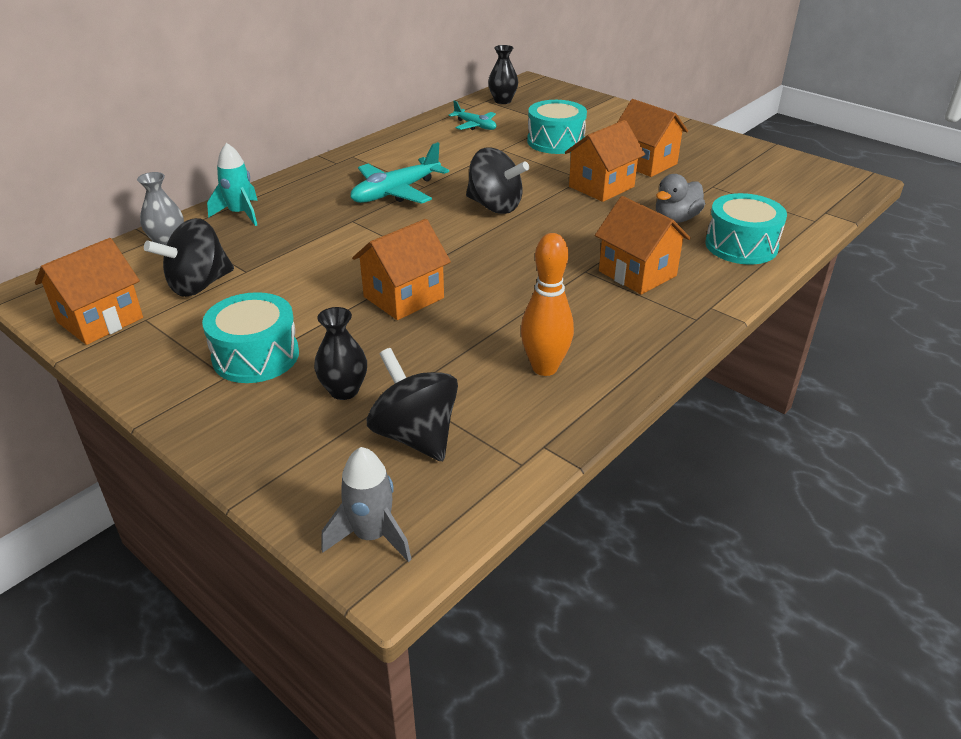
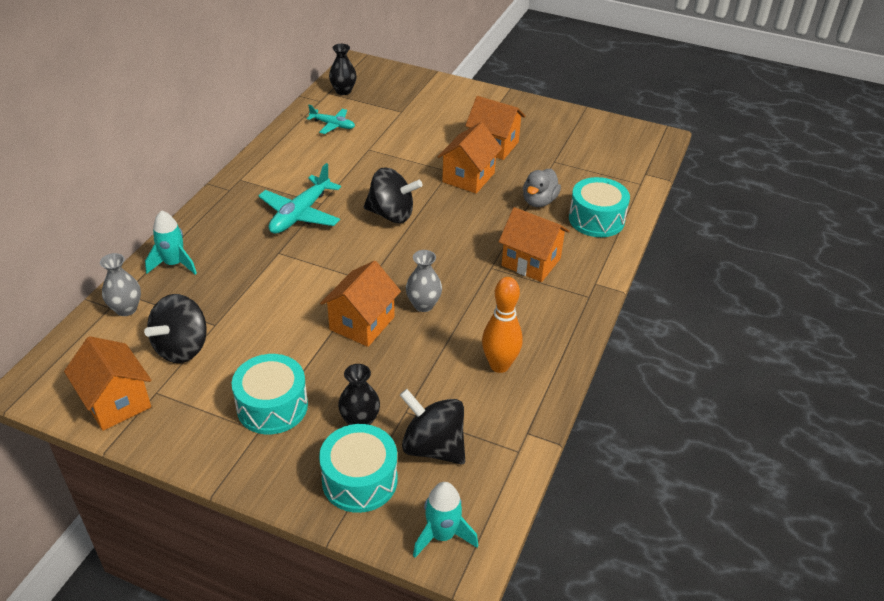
camera: 20 degrees left, 5 degrees up
(100, 320) = (116, 402): orange house -> orange house turned 60 degrees counterclockwise
(371, 536) = (442, 535): grey rocket -> turquoise rocket
(484, 292) = (423, 305): none -> grey vase
(555, 141) = (410, 133): turquoise drum -> turquoise drum (359, 480)

